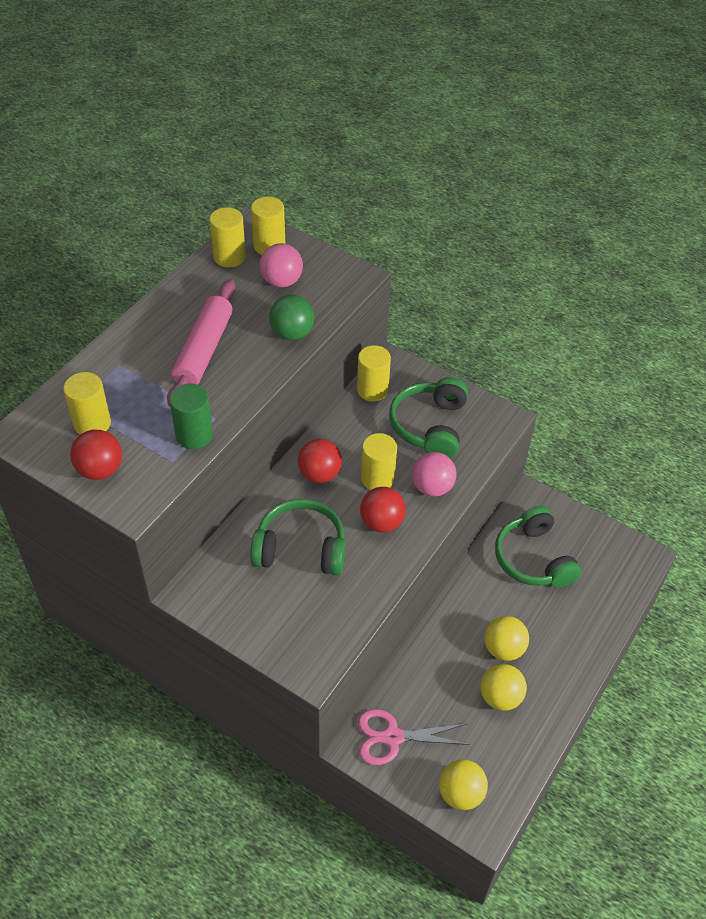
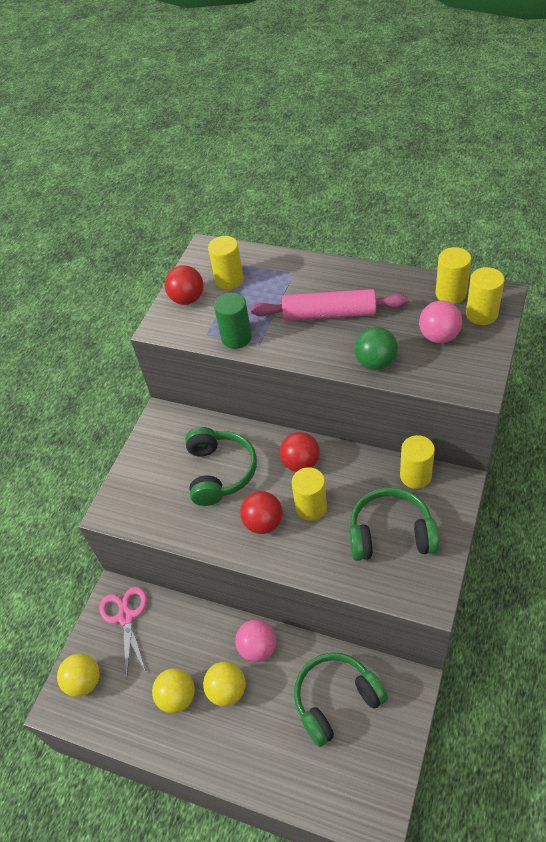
camera: 85 degrees right, 0 degrees up
(432, 487) = (316, 553): pink ball -> pink ball (258, 648)

